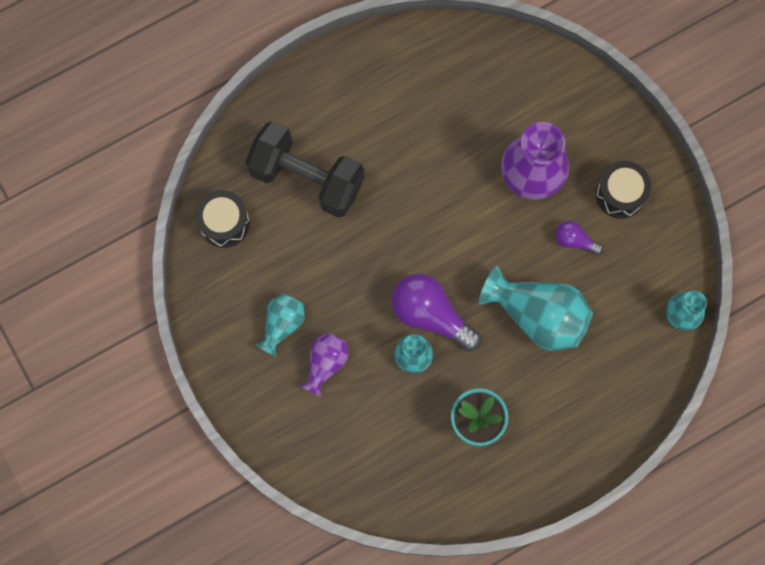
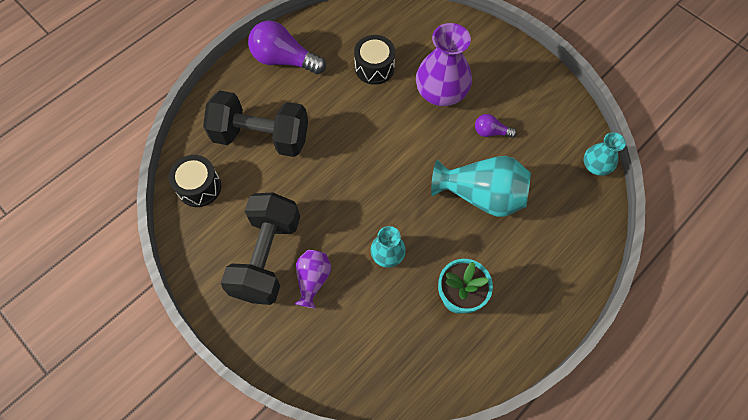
camera: 15 degrees left, 10 degrees down
(282, 325) = (267, 257): turquoise vase -> black dumbbell
(431, 315) = (393, 217): purple light bulb -> purple light bulb (284, 60)
(620, 194) = (514, 90): black drum -> black drum (374, 67)

